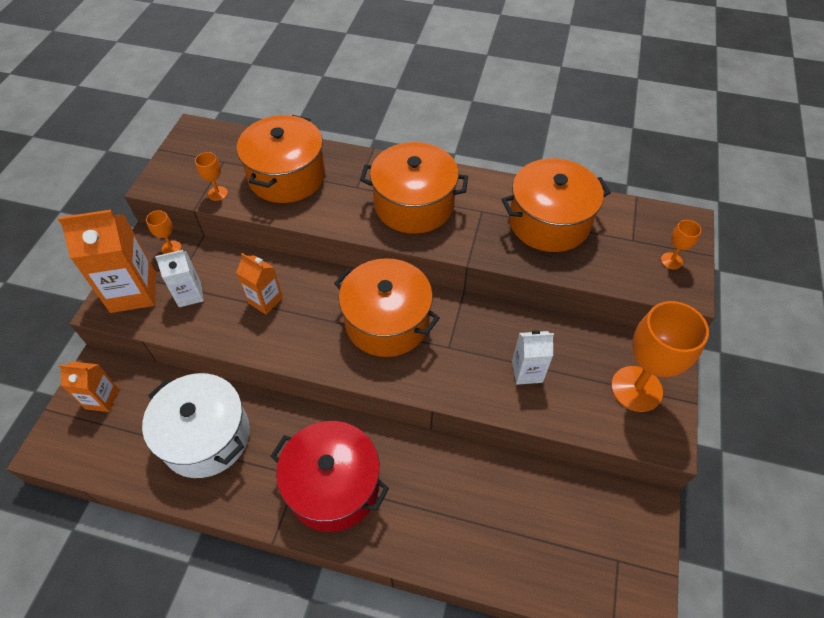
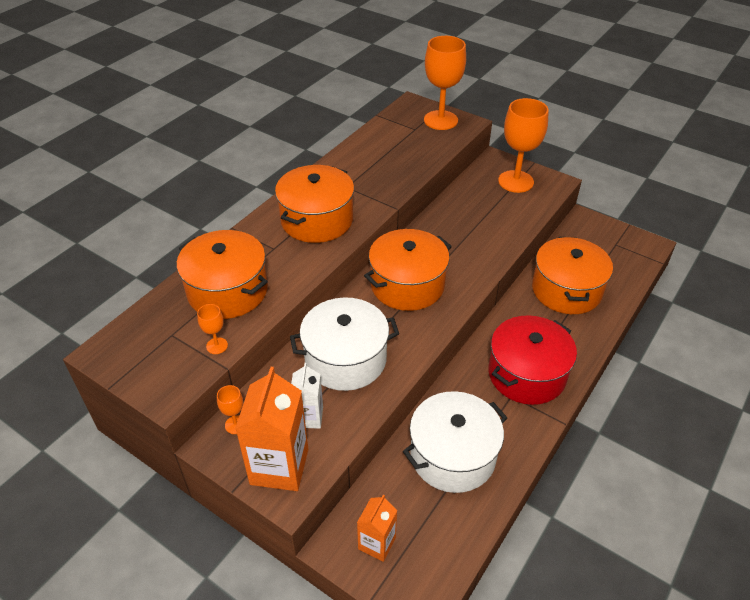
camera: 70 degrees left, 10 degrees down
(265, 300) = (345, 359): orange carton -> white pot
(527, 371) = (484, 224): white carton -> none
(549, 222) = (377, 158): orange pot -> orange pot (566, 290)
(671, 261) = (440, 120): orange goblet -> orange goblet, size x2.26

